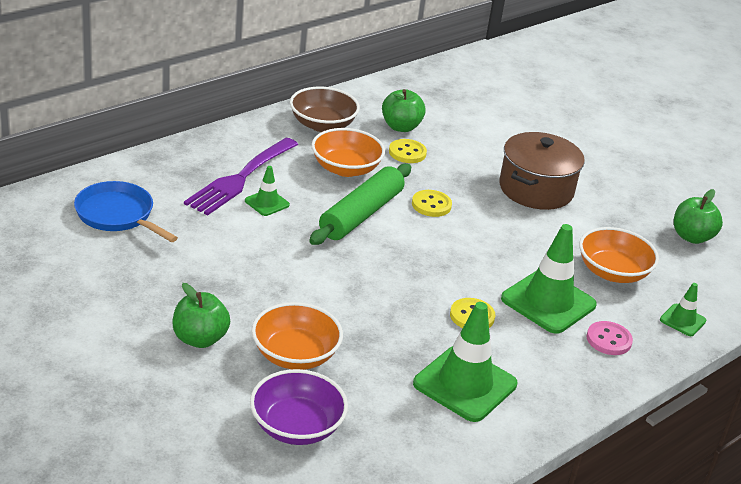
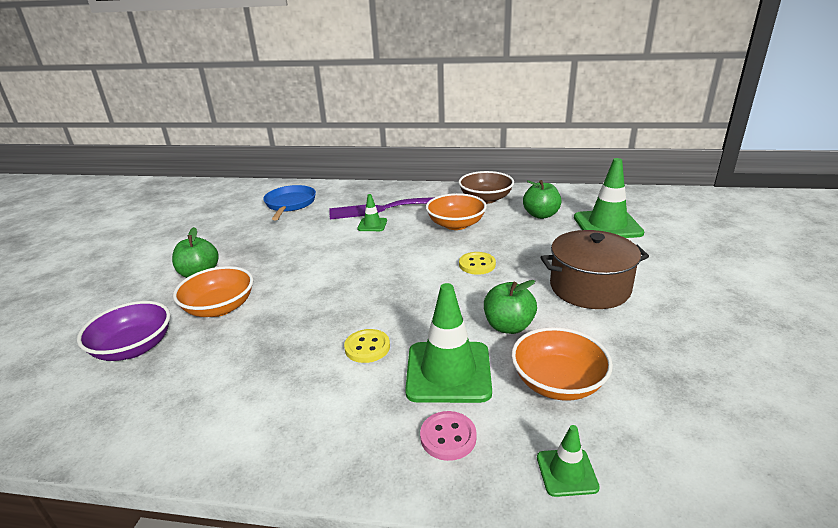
camera: 55 degrees right, 5 degrees down
(361, 214) = (416, 251): green rolling pin -> none
(407, 153) = (517, 230): yellow button -> none
(465, 384) = (268, 391): green traffic cone -> green traffic cone (607, 225)
(691, 237) = (717, 399): green apple -> green apple (508, 326)

